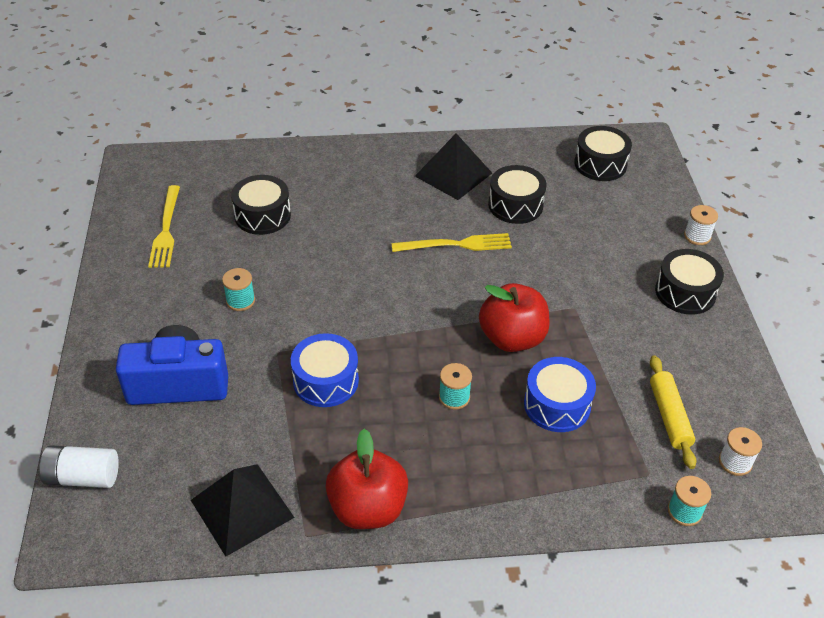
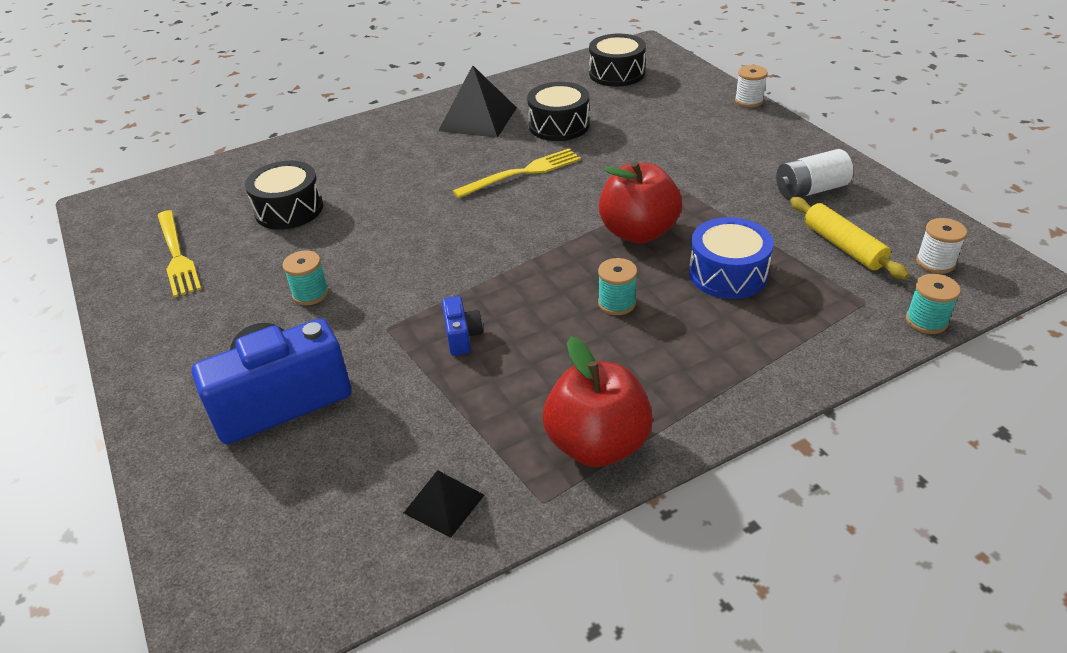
camera: 20 degrees left, 5 degrees down
(83, 477) = (205, 550): white battery -> white battery (810, 190)
(242, 508) = (444, 503): black pyramid -> black pyramid, size x0.56
(326, 381) = (462, 336): blue drum -> blue camera
(685, 292) = (774, 145): black drum -> none

